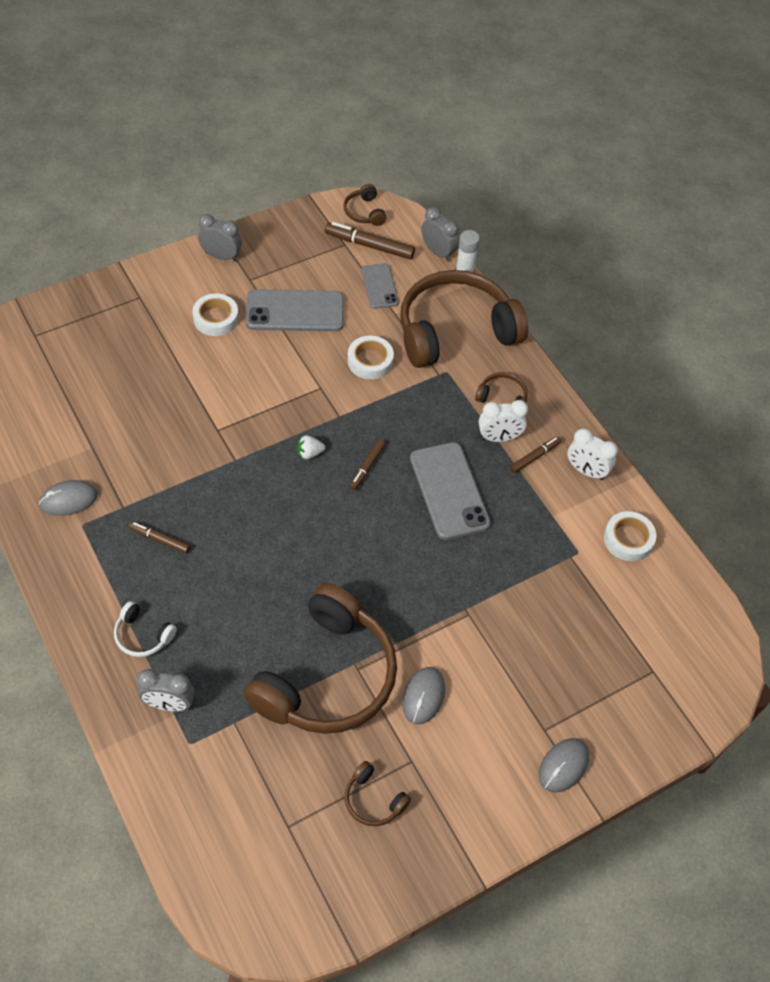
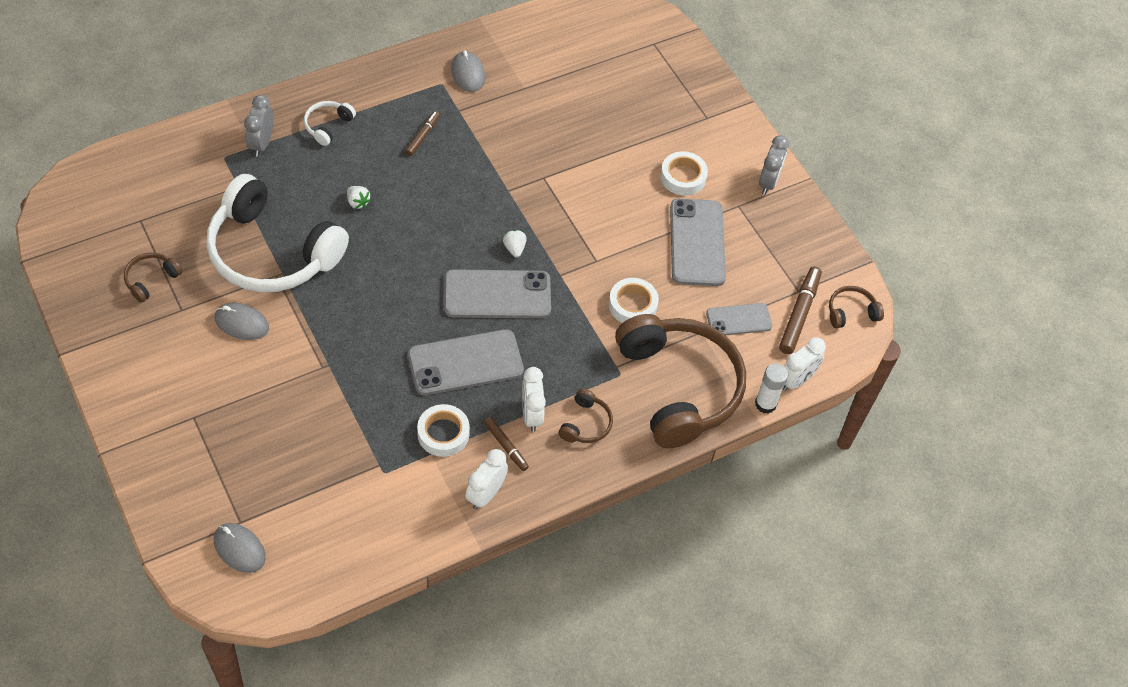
camera: 90 degrees right, 0 degrees up
(255, 597) = (358, 202): none -> white strawberry
(327, 676) = (271, 252): brown headphones -> white headphones
(367, 466) = (497, 295): brown marker -> grey phone
(438, 252) = (796, 380): grey clock -> white clock
(563, 766) = (155, 428): grey mouse -> grey mouse (239, 549)
(628, 539) = (396, 523): white tape -> white tape (443, 433)

